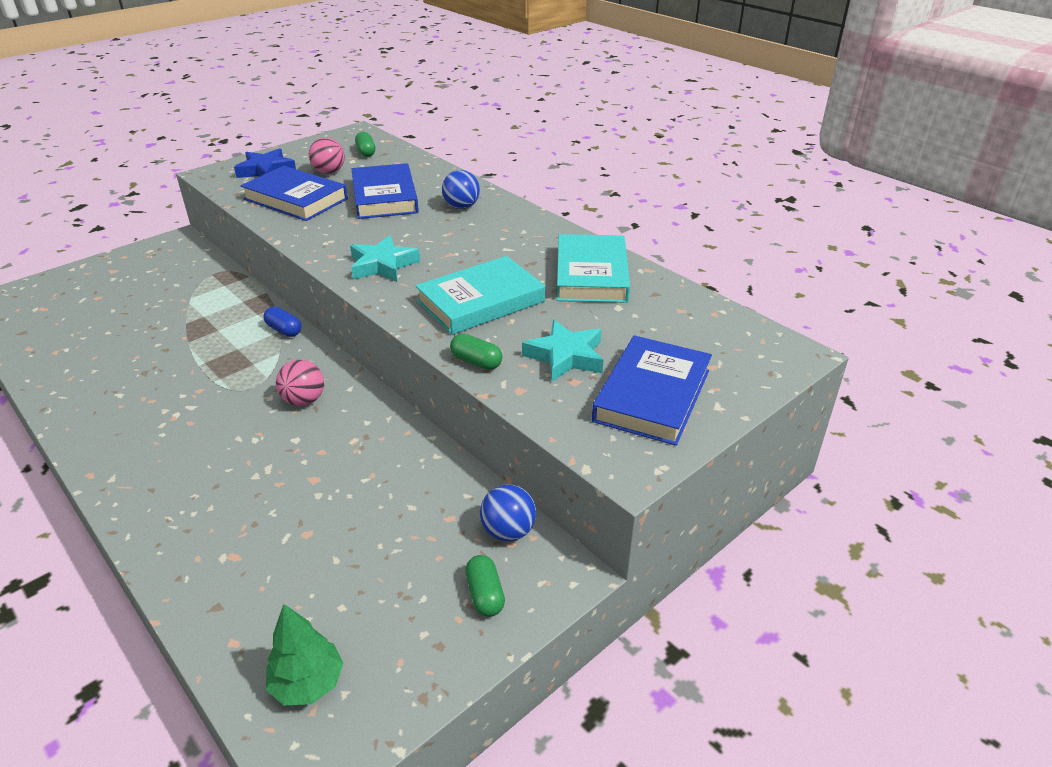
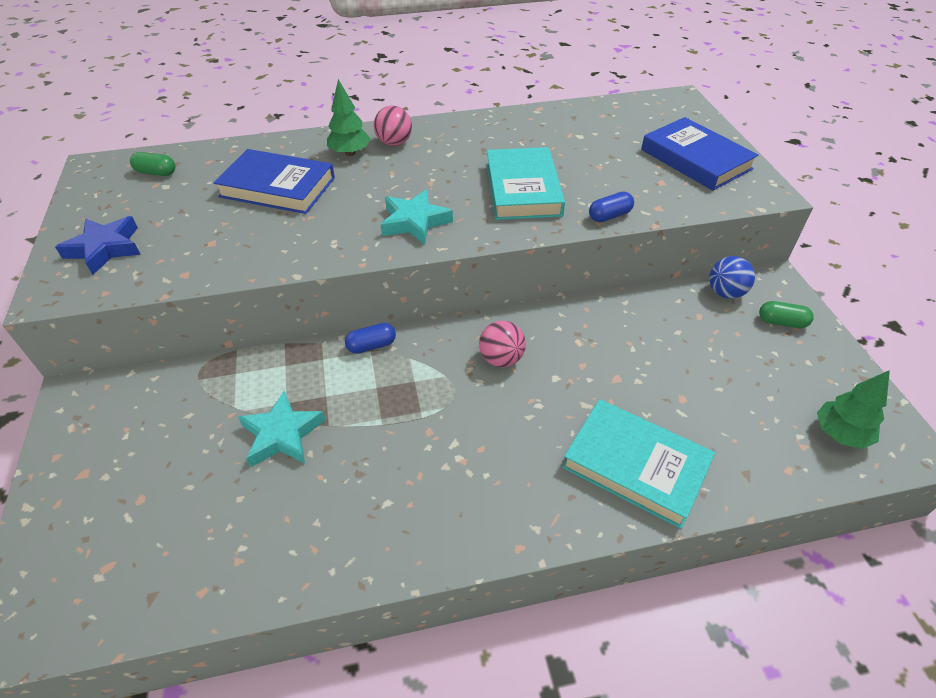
camera: 60 degrees left, 10 degrees up
(296, 199) = (210, 243): blue book -> none
(329, 172) = (172, 206): pink ball -> pink ball (394, 143)
(461, 207) = (350, 153): blue ball -> green tree
(476, 362) = (609, 216): green capsule -> blue capsule
(565, 356) = (628, 176): turquoise star -> turquoise star (282, 434)
(591, 274) = (526, 131): turquoise book -> turquoise book (635, 465)

